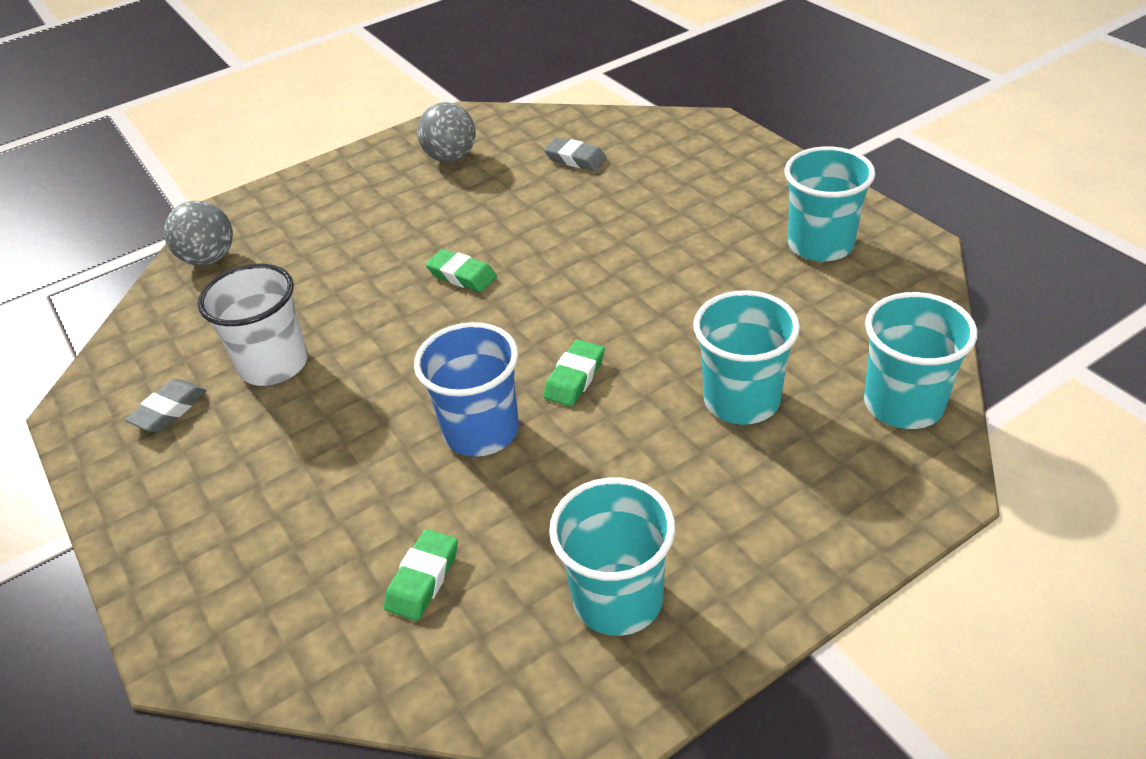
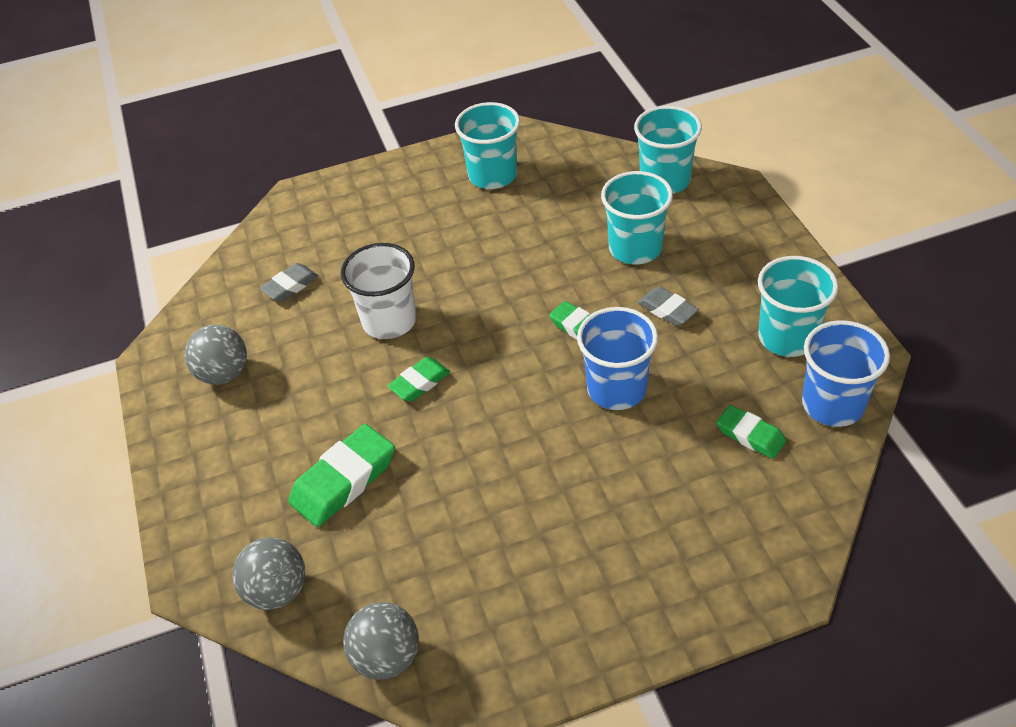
camera: 75 degrees left, 5 degrees up
(133, 340) = (386, 657): none -> grey ball
(169, 410) = (509, 614): grey eraser -> grey eraser (667, 310)
(274, 364) = (479, 528): white cup -> white cup (389, 321)
(330, 261) = (344, 480): none -> green eraser
(494, 673) = (833, 404): none -> blue cup

